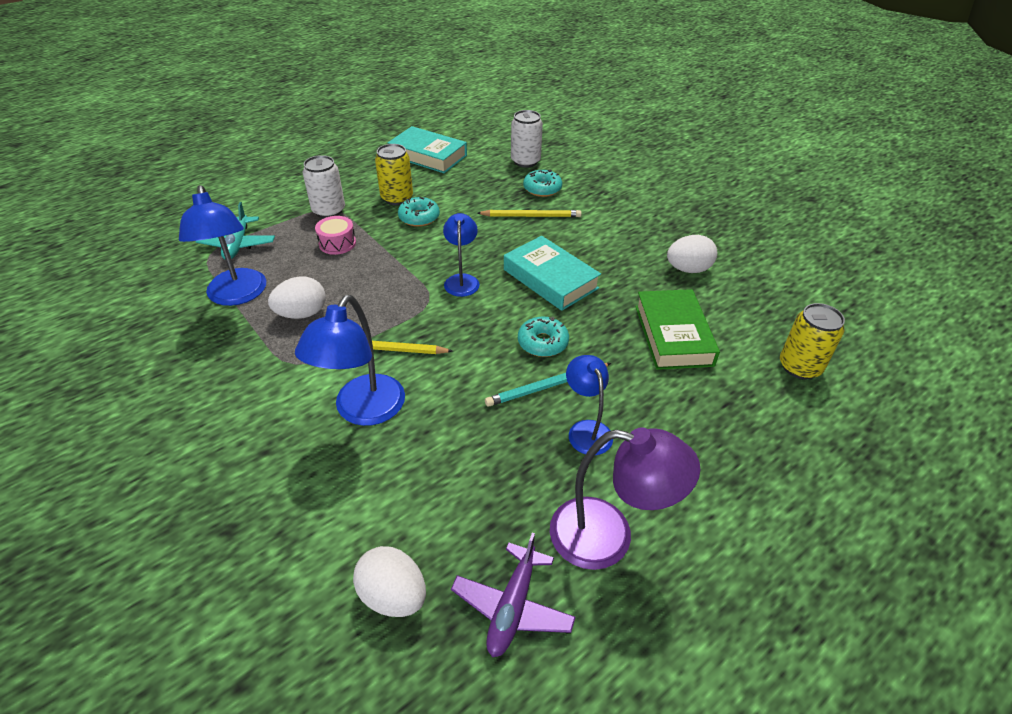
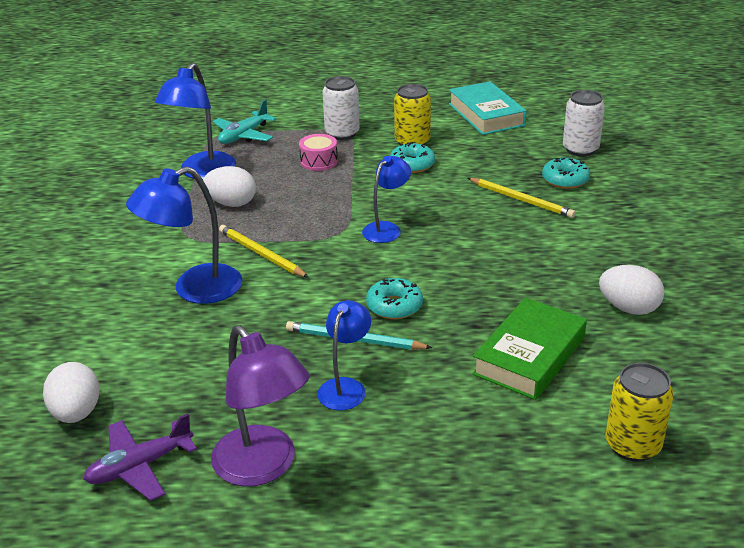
camera: 40 degrees right, 10 degrees down
(550, 279) = (469, 259): turquoise book -> none

